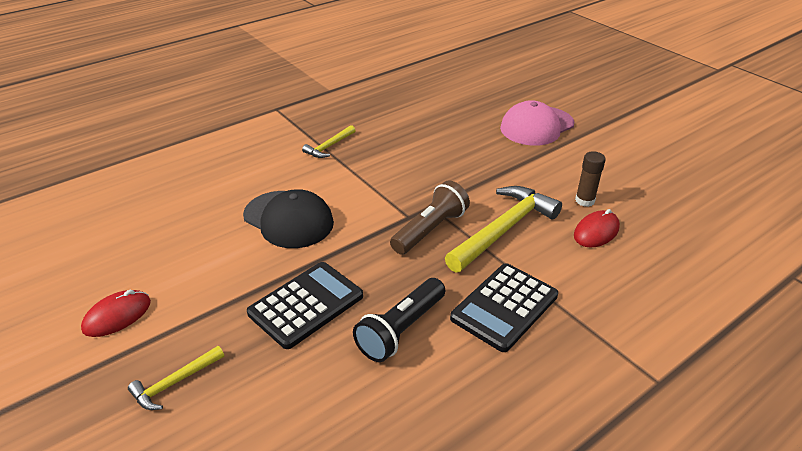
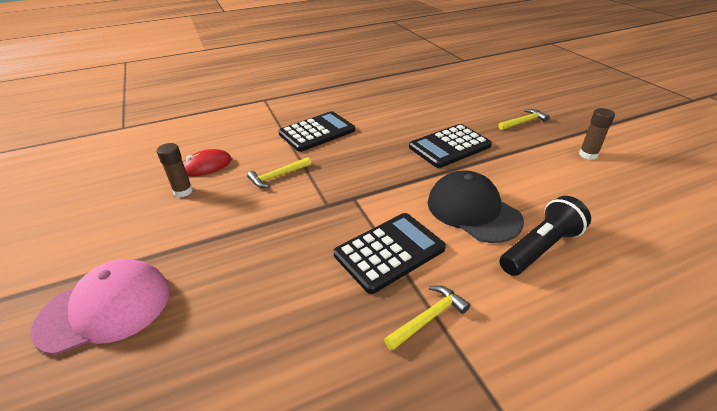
camera: 165 degrees left, 0 degrees up
(117, 316) = (588, 155): red mouse -> brown glue stick
(362, 177) = (389, 252): none -> black calculator
(401, 330) = (387, 129): black flashlight -> black flashlight (540, 248)
(430, 229) = (340, 184): brown flashlight -> none
(504, 229) = (277, 176): yellow hammer -> yellow hammer, size x0.50

